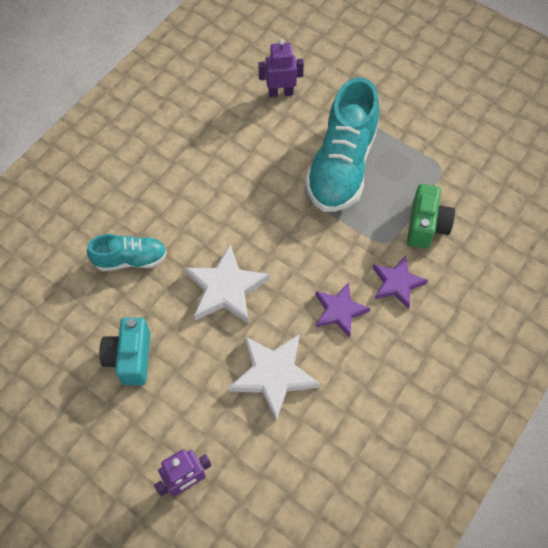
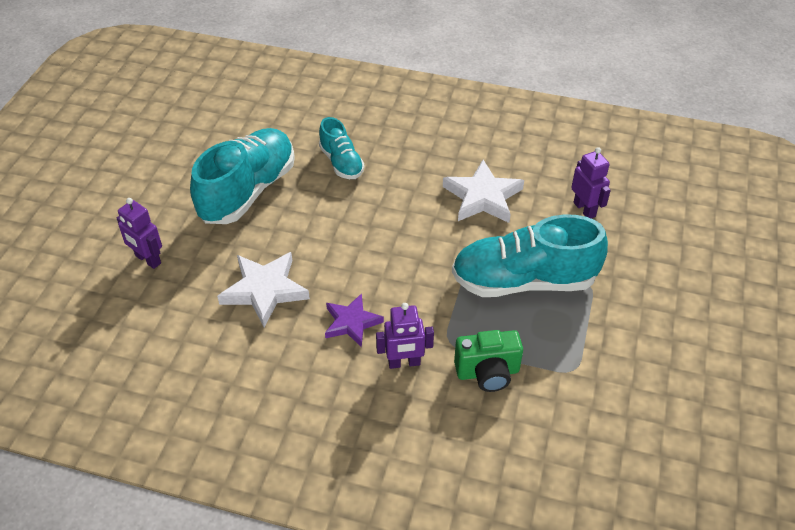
camera: 70 degrees right, 15 degrees down
(130, 358) = (248, 191): turquoise camera -> turquoise shoe
(226, 289) = (339, 232): white star -> white star (482, 197)
(397, 283) = (404, 363): purple star -> purple robot

